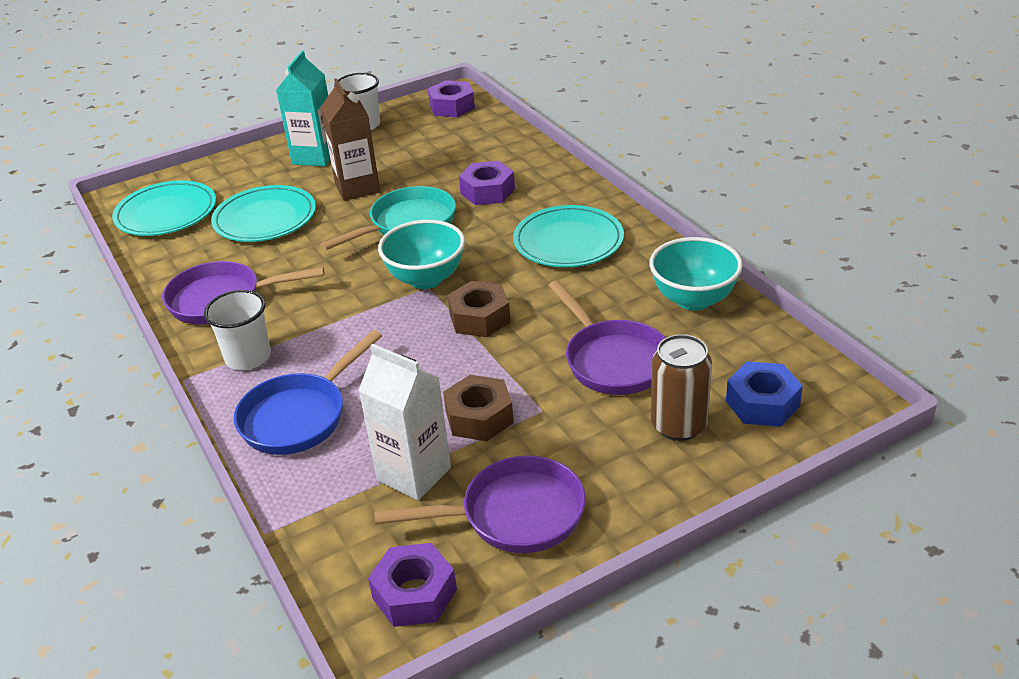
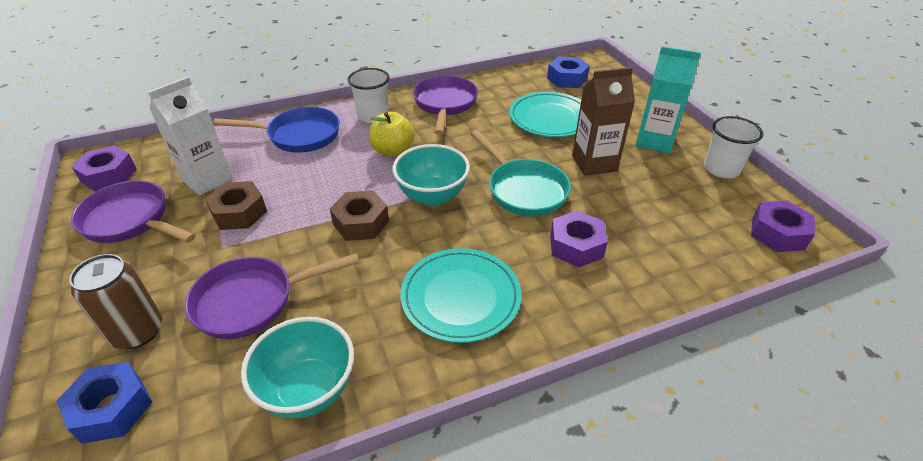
camera: 95 degrees right, 5 degrees up
(166, 213) = (567, 79): turquoise plate -> blue nut
(299, 416) = (298, 136): blue pan -> blue pan turned 135 degrees clockwise
(336, 323) = (392, 150): none -> yellow apple
(513, 515) = (130, 220): purple pan -> purple pan turned 120 degrees clockwise

